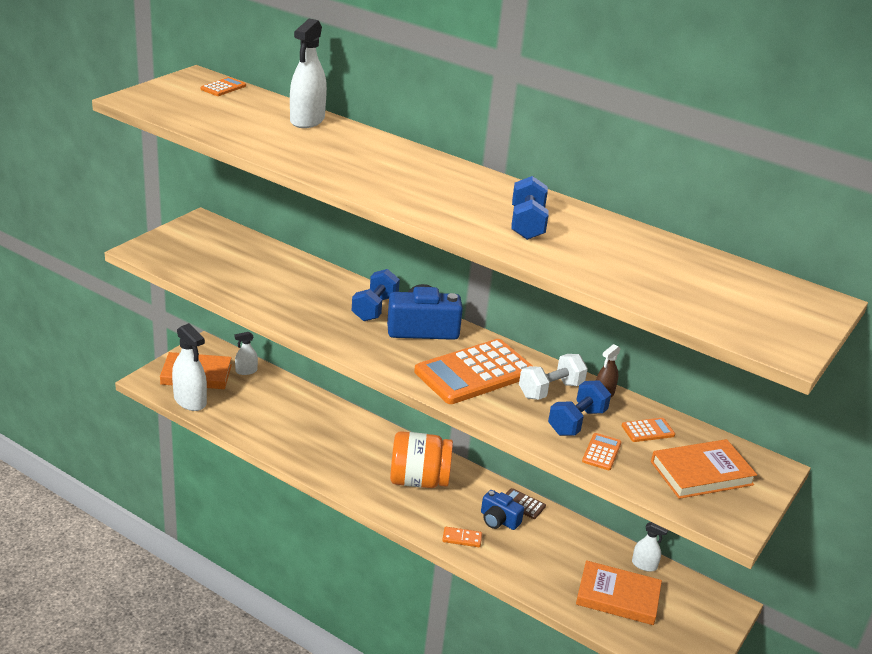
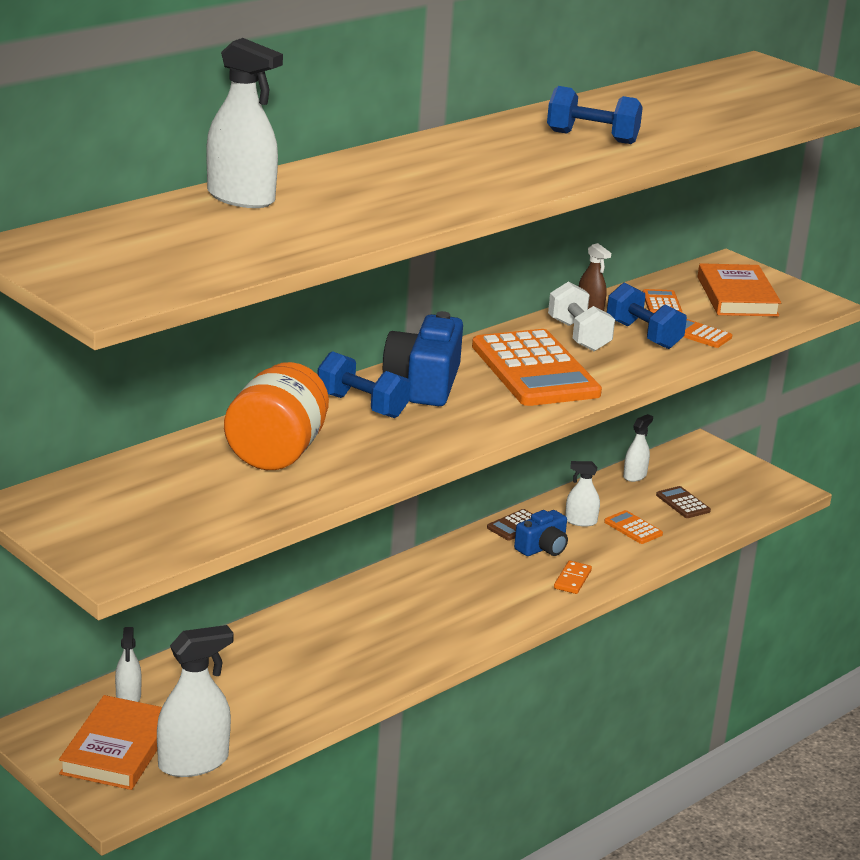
camera: 75 degrees left, 5 degrees down
(223, 87) = (80, 234): orange calculator -> orange calculator (633, 528)
(419, 480) = (452, 589): orange jar -> orange jar (276, 452)
(550, 538) = (581, 521): none -> white spray bottle
(618, 596) = (683, 503): orange book -> brown calculator

